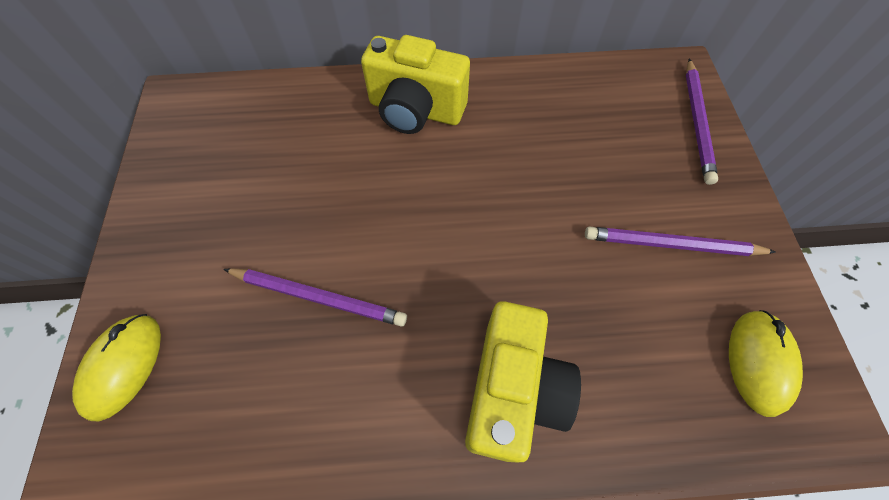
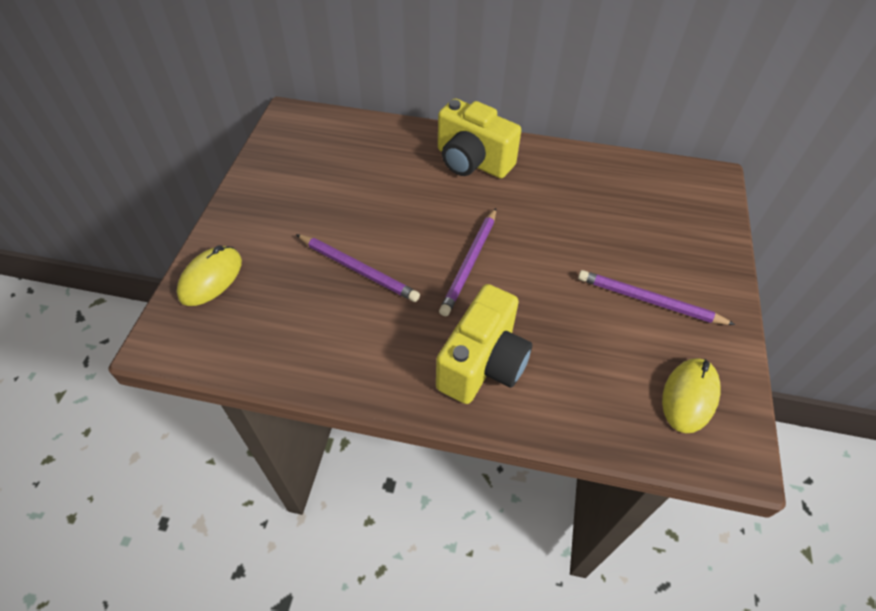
camera: 15 degrees right, 10 degrees down
(696, 122) = (708, 219): purple pencil -> purple pencil (469, 263)

